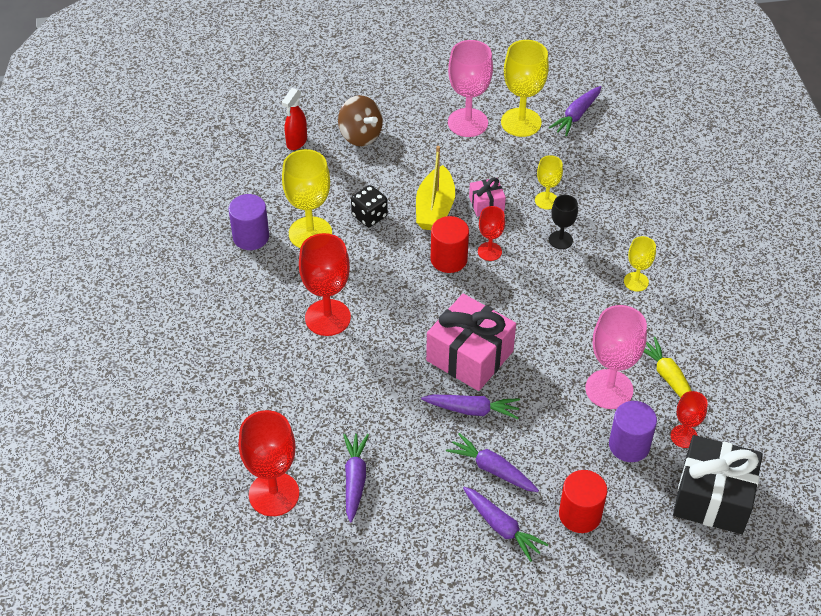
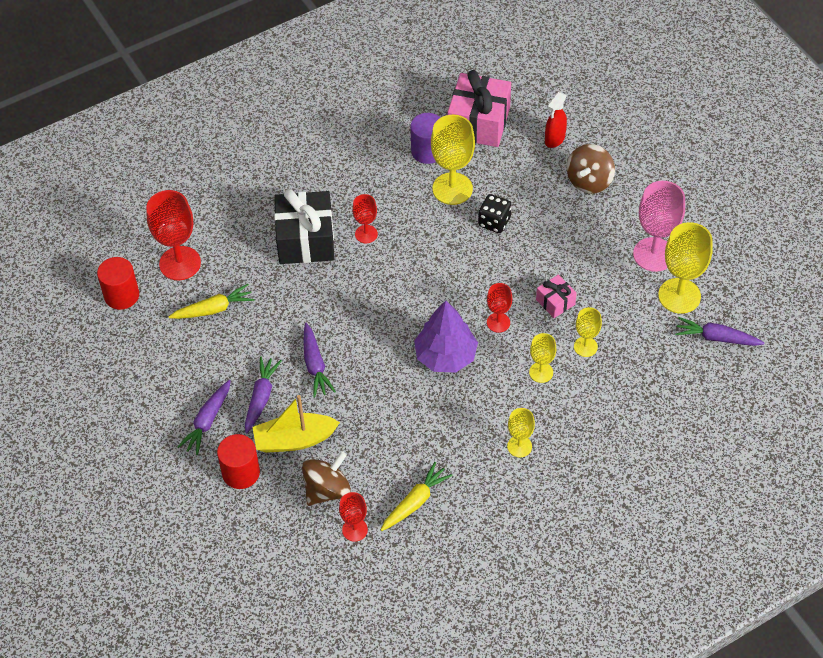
camera: 70 degrees right, 5 degrees up
(296, 142) = (554, 140): red spray bottle -> red spray bottle turned 60 degrees counterclockwise
(327, 317) = (366, 234): red goblet -> red goblet, size x0.55
(354, 479) = (213, 309): purple carrot -> yellow carrot
(435, 208) = (528, 265): yellow boat -> yellow boat (294, 440)
(449, 259) = (473, 295): red cylinder -> red cylinder (122, 295)
(469, 356) = (371, 345): pink gift -> pink gift (478, 123)
(510, 302) = (446, 356): none -> purple tree
(560, 240) = (541, 372): black goblet -> yellow goblet
(609, 389) = (382, 458): pink goblet -> none
(629, 445) = (327, 490): purple cylinder -> brown spinning top
(713, 497) = (298, 568): black gift -> black gift (305, 240)

